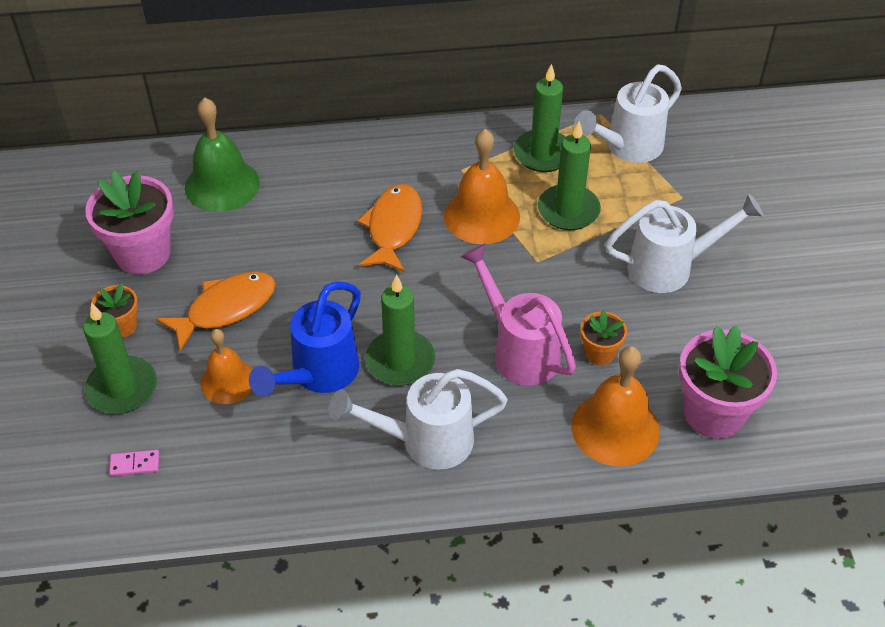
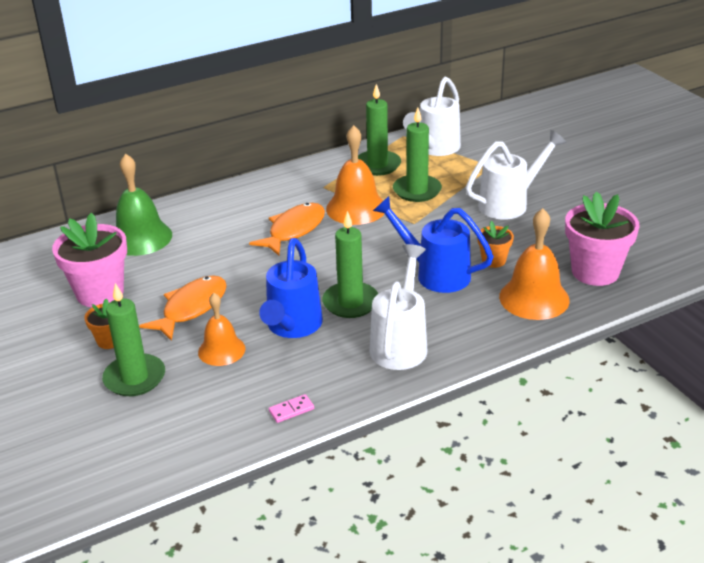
camera: 20 degrees left, 15 degrees down
(135, 464) = (176, 422): pink domino -> pink domino (291, 410)
(393, 228) = (294, 230): orange fish -> orange fish turned 45 degrees clockwise
(424, 441) = (401, 343): white watering can -> white watering can turned 135 degrees clockwise
(518, 349) = (434, 273): pink watering can -> blue watering can

